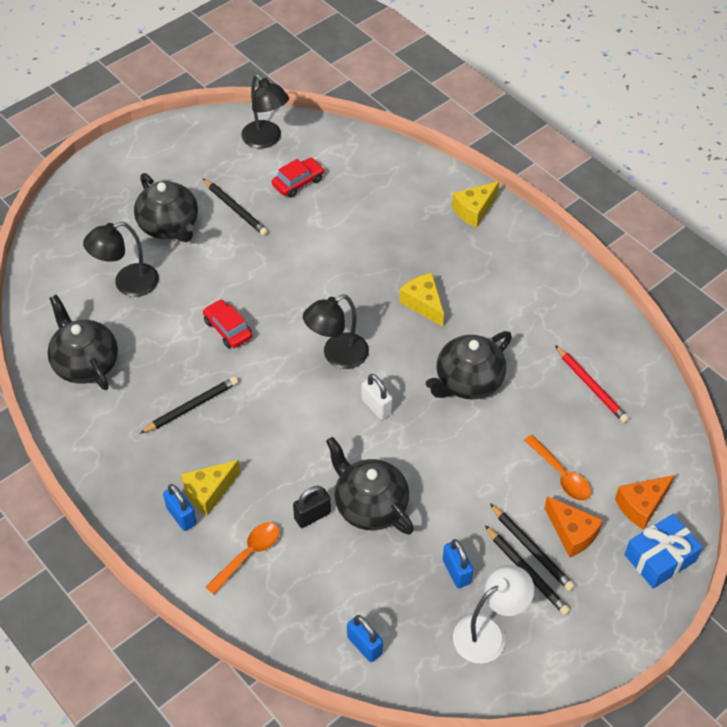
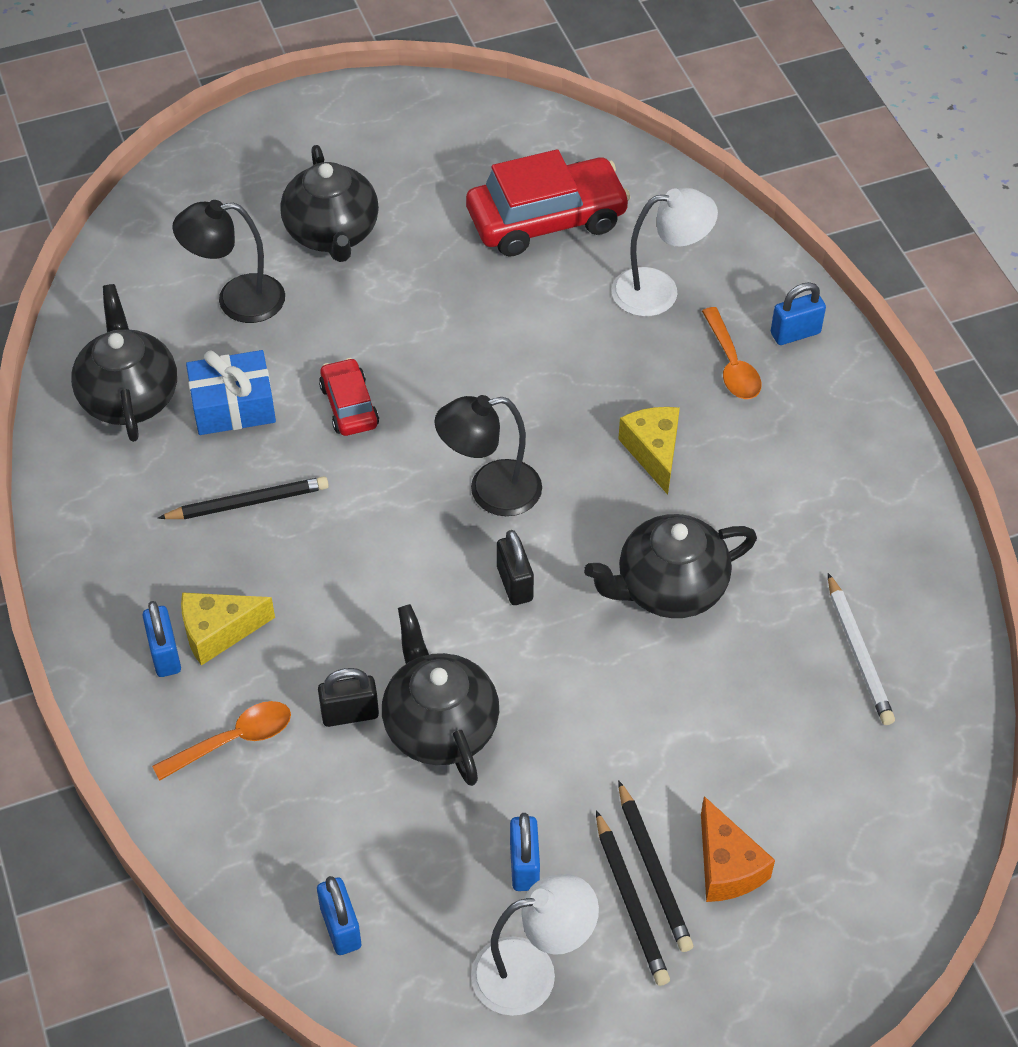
camera: 20 degrees right, 0 degrees up
(235, 209) = (437, 235): black pencil -> none
(266, 140) = (527, 145): black lamp -> none
(298, 182) = (546, 220): red car -> red car, size x1.88
(376, 406) = (514, 584): white padlock -> black padlock
(384, 207) = (659, 291): none -> white lamp
(474, 210) = (795, 333): yellow cheese -> blue padlock
(561, 475) = (750, 773): orange spoon -> orange spoon (732, 364)
(591, 386) = (858, 654): red pencil -> white pencil
(641, 505) = (855, 860): orange cheese -> none
(660, 558) = (848, 950): blue gift -> blue gift (233, 406)

